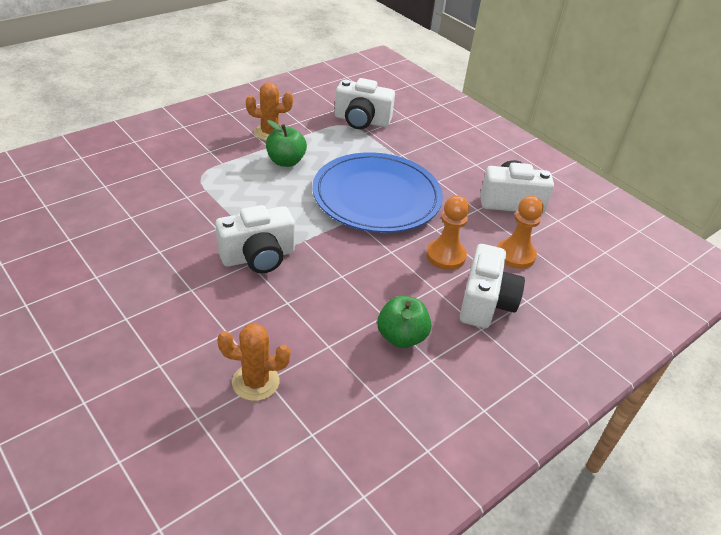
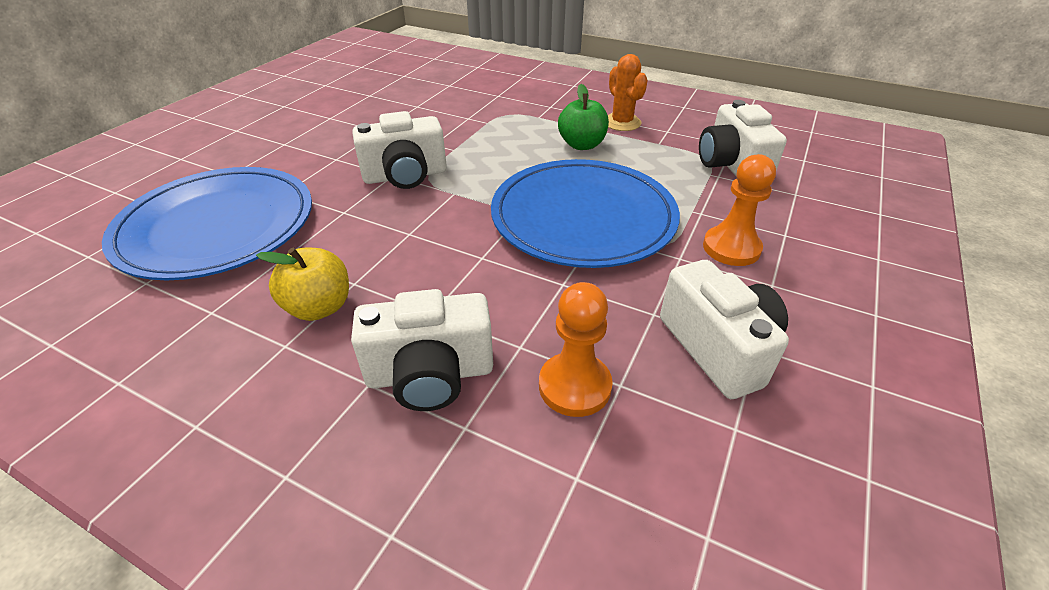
camera: 70 degrees right, 0 degrees up
(255, 382) = (217, 227): orange cactus -> blue plate
(258, 257) = (405, 176): white camera -> white camera turned 60 degrees counterclockwise
(401, 337) = (319, 307): green apple -> yellow apple
(445, 256) = (510, 307): orange pawn -> orange pawn (731, 248)

